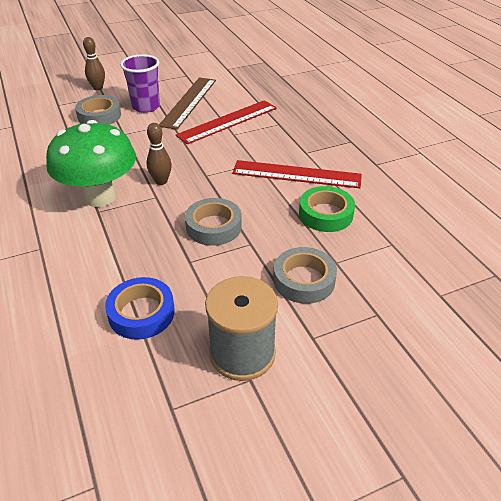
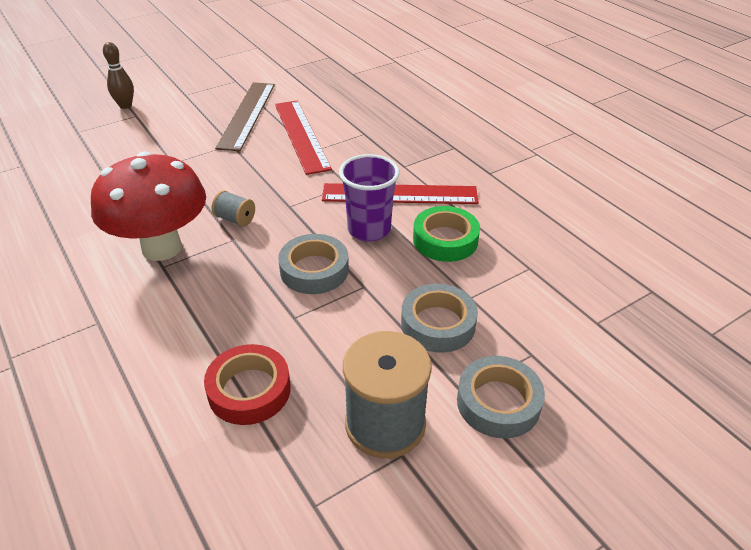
camera: 10 degrees left, 0 degrees up
(99, 116) = (136, 142): grey tape -> grey tape (498, 402)
(100, 197) = (162, 247): green mushroom -> red mushroom
(141, 313) = (249, 390): blue tape -> red tape
(146, 107) = (194, 125): purple cup -> purple cup (369, 230)
(161, 181) = (235, 219): brown bowling pin -> grey spool
(227, 121) = (301, 135): red ruler -> red ruler turned 60 degrees counterclockwise

